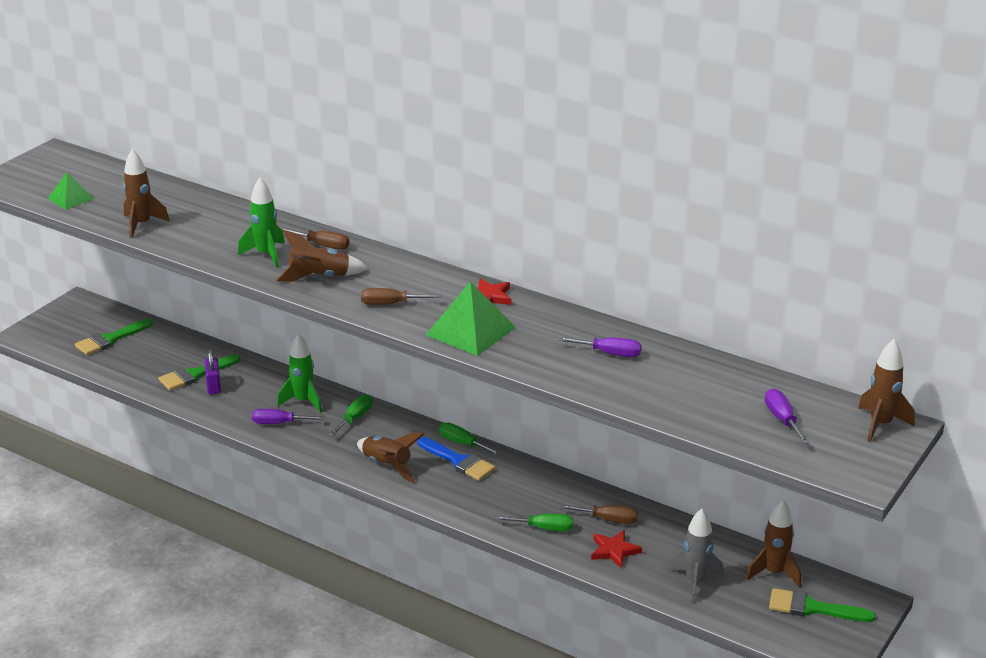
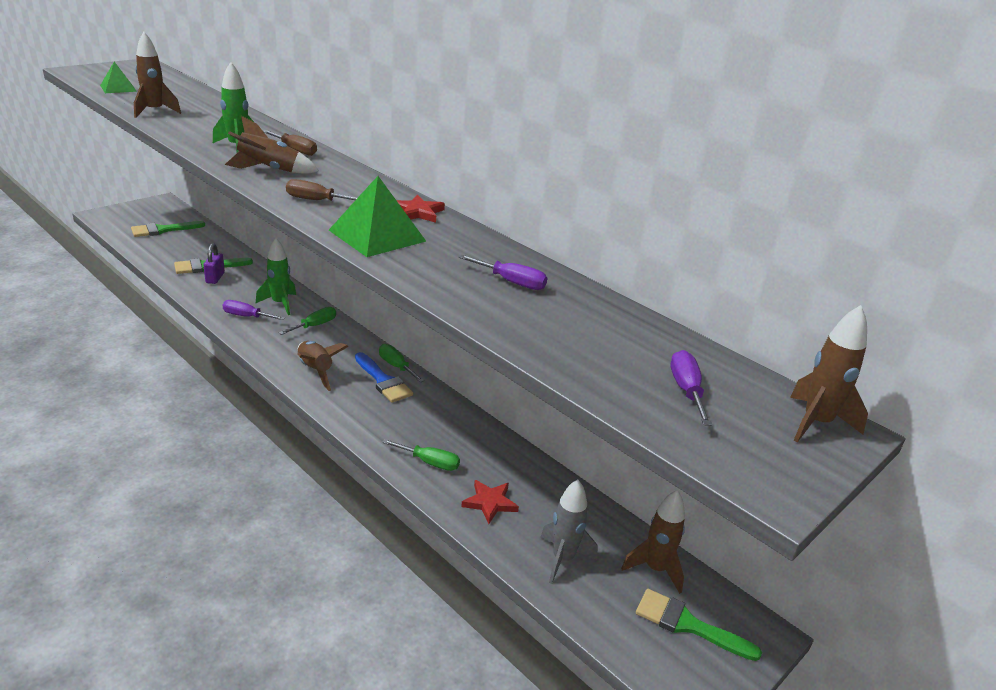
camera: 10 degrees right, 0 degrees up
(608, 520) = (499, 468): brown screwdriver -> none

